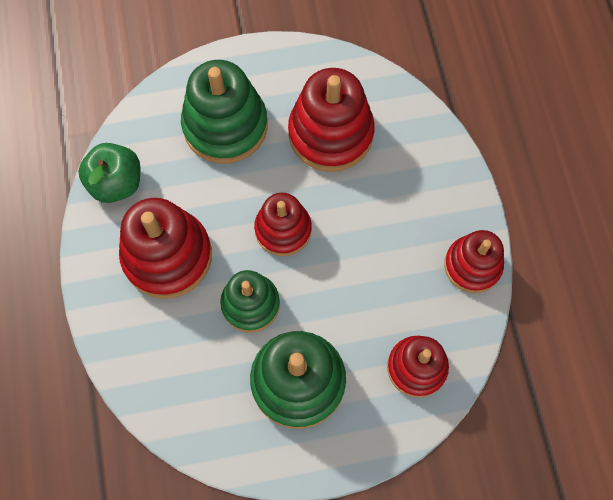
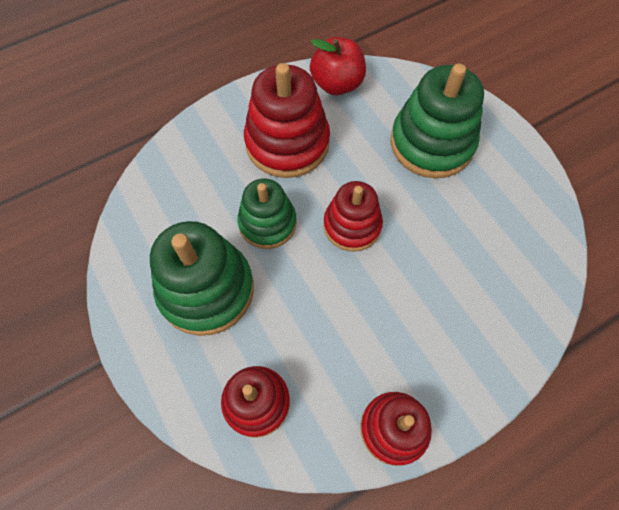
camera: 70 degrees right, 5 degrees down
(116, 183) = (337, 84): green apple -> red apple
(330, 133) = (472, 234): red stacking toy -> none

